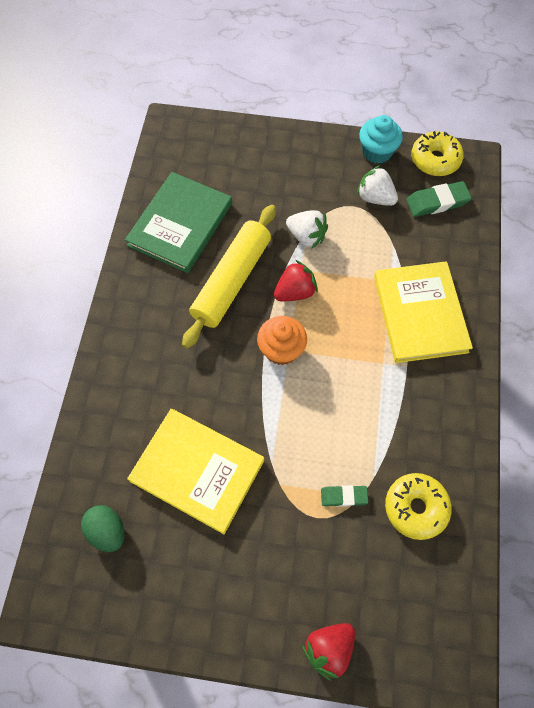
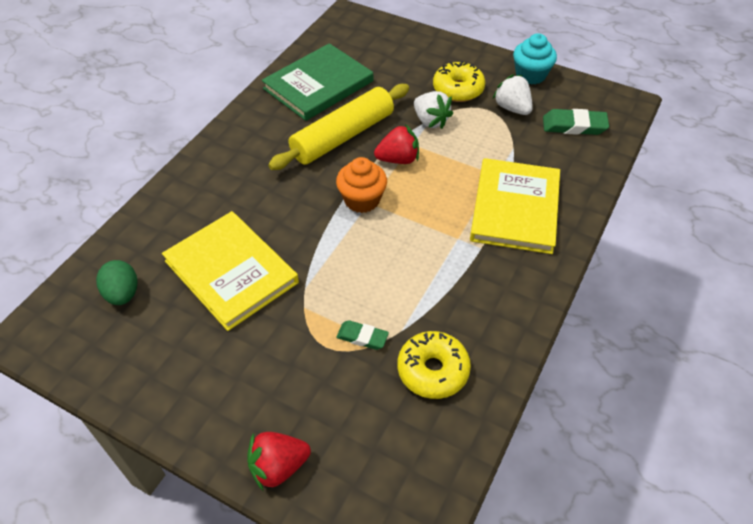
camera: 20 degrees right, 15 degrees down
(435, 160) = (586, 94): yellow donut -> yellow donut (458, 89)

